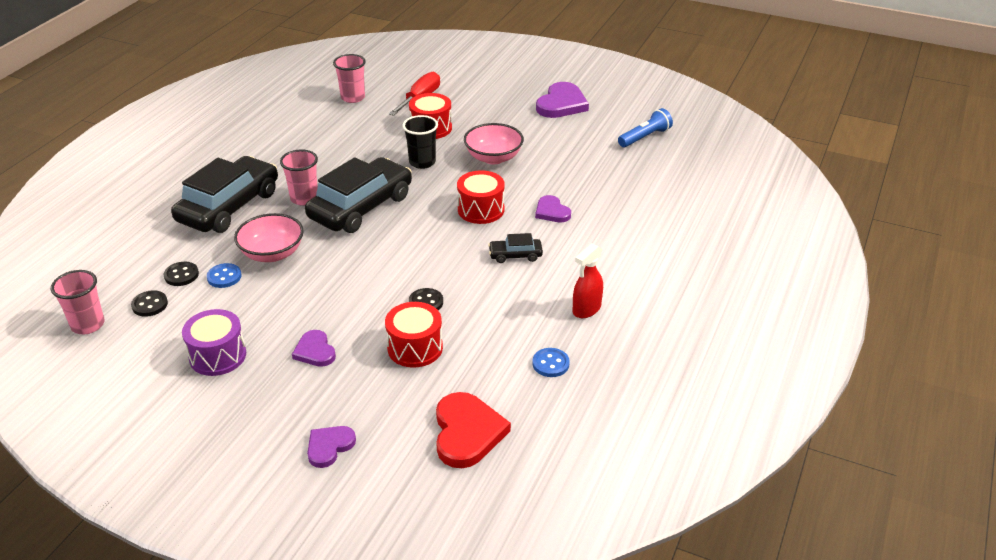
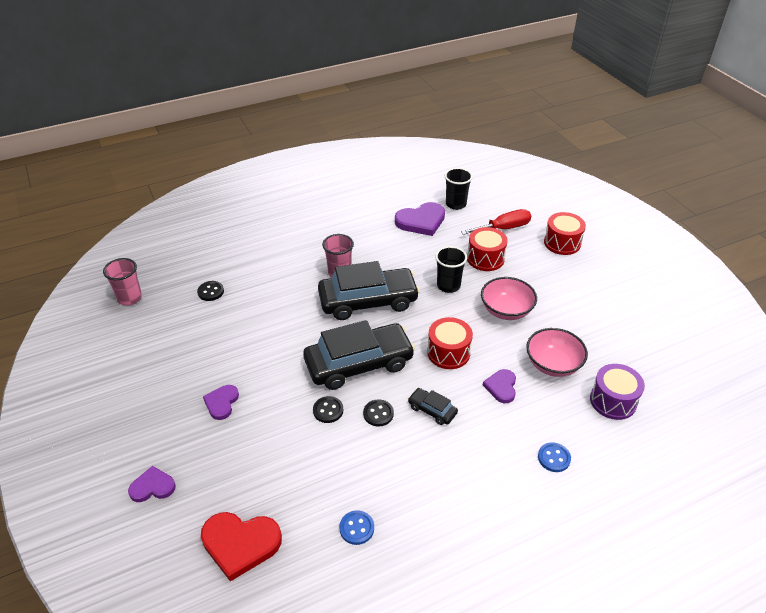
camera: 40 degrees right, 5 degrees up
(150, 305) = (173, 304): black button -> black button (378, 414)
(218, 356) = (168, 367): purple drum -> purple drum (613, 401)
(224, 277) = (231, 308): blue button -> blue button (554, 458)
(229, 206) = (289, 254): black car -> black car (359, 364)
(272, 253) = (276, 307): pink bowl -> pink bowl (553, 364)
(353, 98) = (456, 204): pink cup -> black cup
(415, 348) = (282, 444): red drum -> red drum (562, 243)
(467, 432) = (240, 544): red heart -> red heart turned 60 degrees clockwise
(561, 104) = (614, 288): purple heart -> purple heart (421, 221)
(586, 309) = (434, 497): red spray bottle -> none
(645, 137) = (658, 359): blue flashlight -> none

